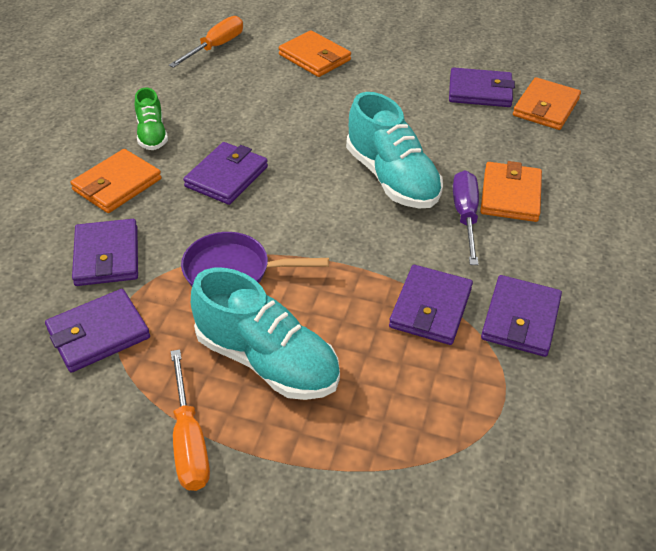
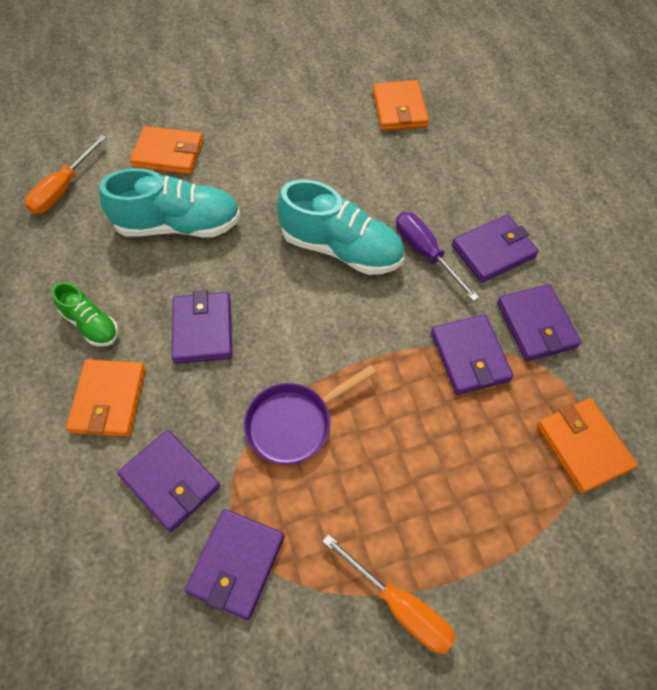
camera: 35 degrees left, 15 degrees up
(215, 47) = (63, 189): orange screwdriver -> orange screwdriver turned 150 degrees counterclockwise
(267, 360) = (394, 489): turquoise shoe -> turquoise shoe (178, 225)
(480, 91) = (337, 119): purple wallet -> purple wallet (493, 251)
(510, 195) = (441, 212): orange wallet -> orange wallet (583, 446)

